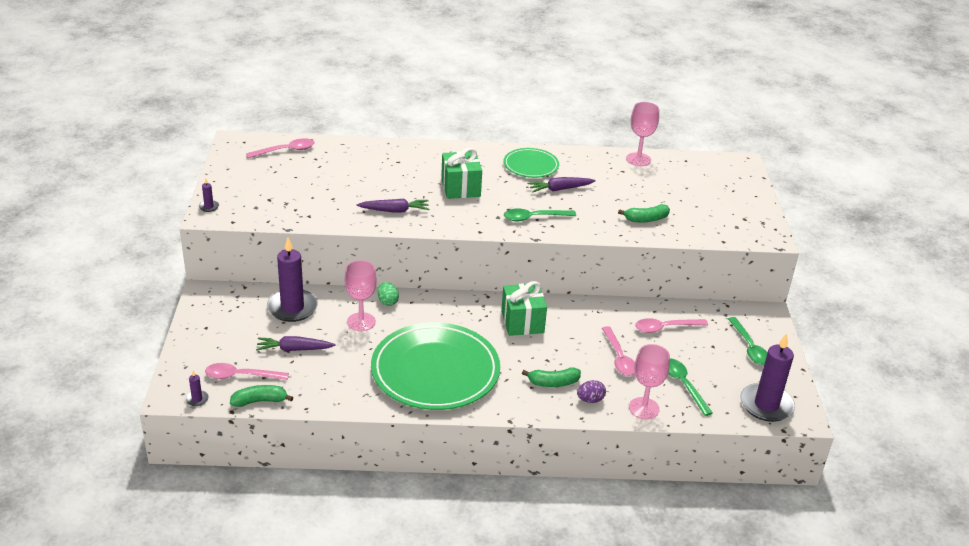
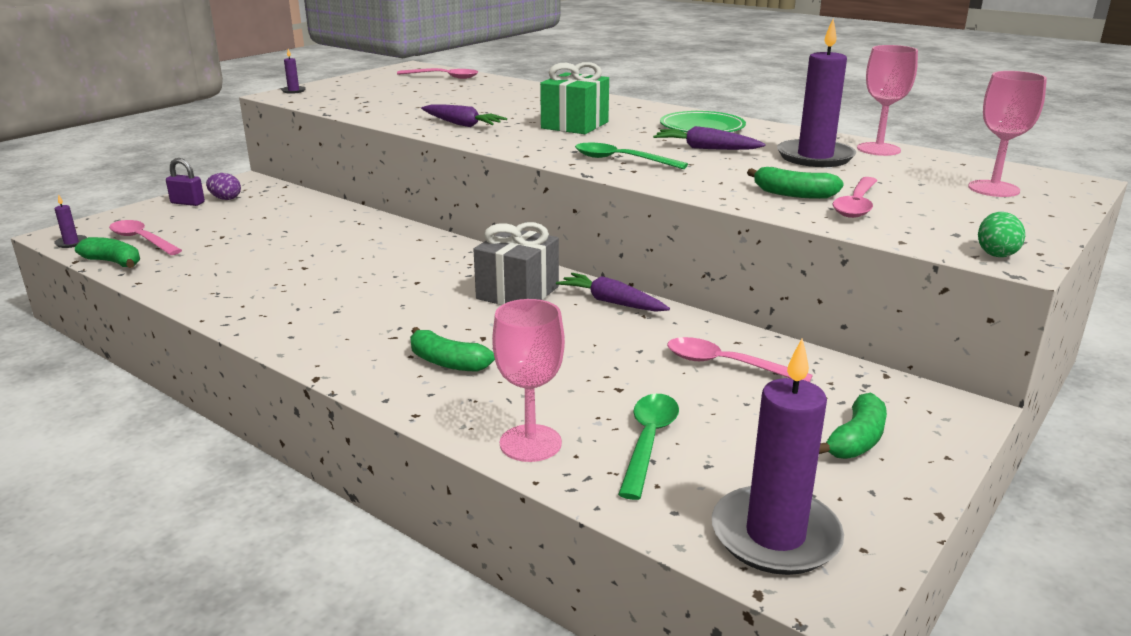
camera: 40 degrees right, 10 degrees down
(205, 331) = (187, 203): none -> purple padlock
(292, 308) = (294, 210): purple candle -> purple candle (815, 157)
(294, 349) = (229, 237): purple carrot -> purple carrot (612, 302)
(361, 322) = (335, 238): pink goblet -> pink goblet (993, 189)
(387, 301) = (394, 232): green egg -> green egg (996, 253)
(435, 371) = (327, 299): green plate -> none
(522, 322) = (518, 293): green gift -> grey gift
(590, 400) = (465, 400): purple egg -> purple egg (225, 199)
(619, 358) = (592, 371): pink spoon -> pink spoon (856, 205)
(749, 347) = (856, 440): green spoon -> green banana

